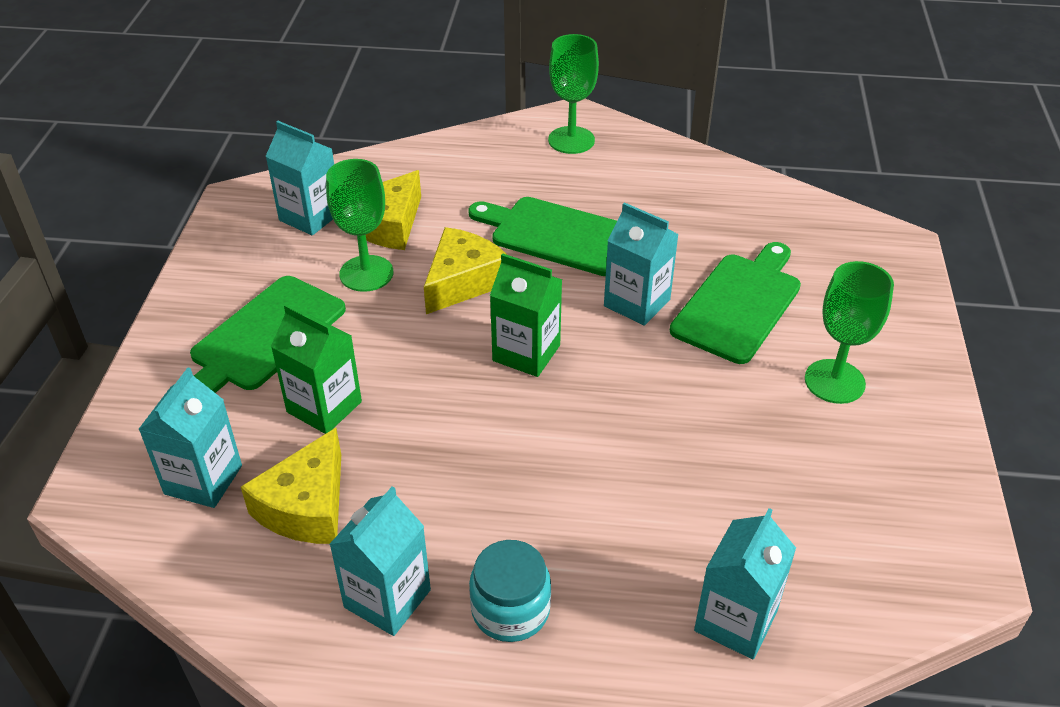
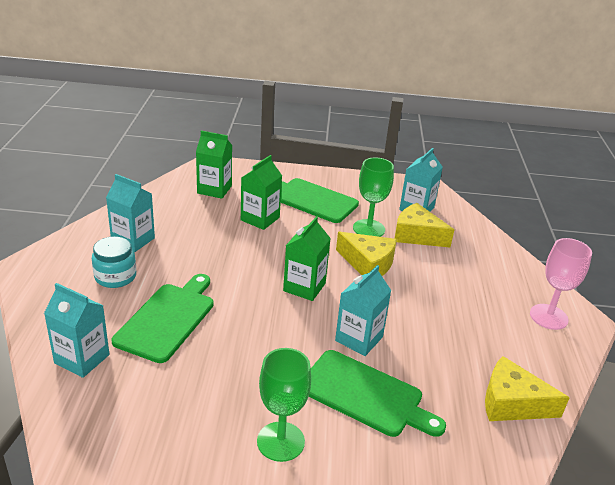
camera: 85 degrees right, 10 degrees down
(203, 480) = (214, 189): turquoise carton -> green carton
(306, 506) = (193, 216): yellow cheese -> yellow cheese (512, 403)
(558, 235) = (426, 305): green cutting board -> green cutting board (167, 319)
(571, 140) = (548, 317): green goblet -> pink goblet

